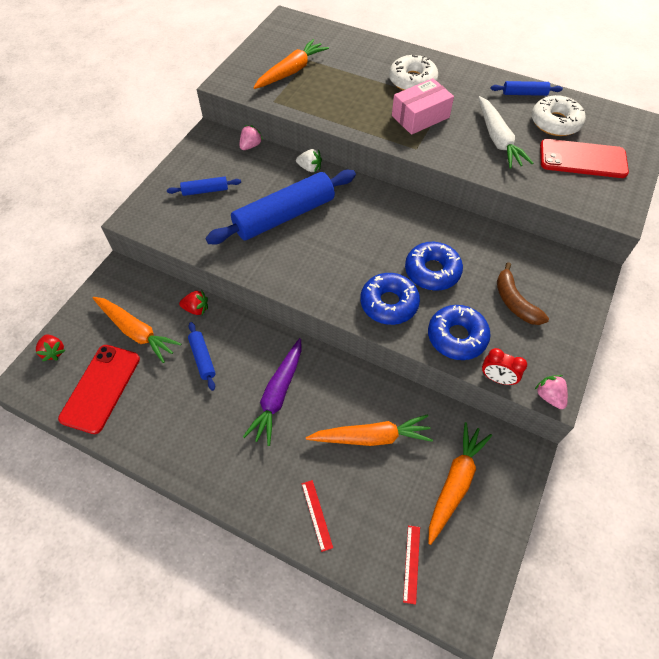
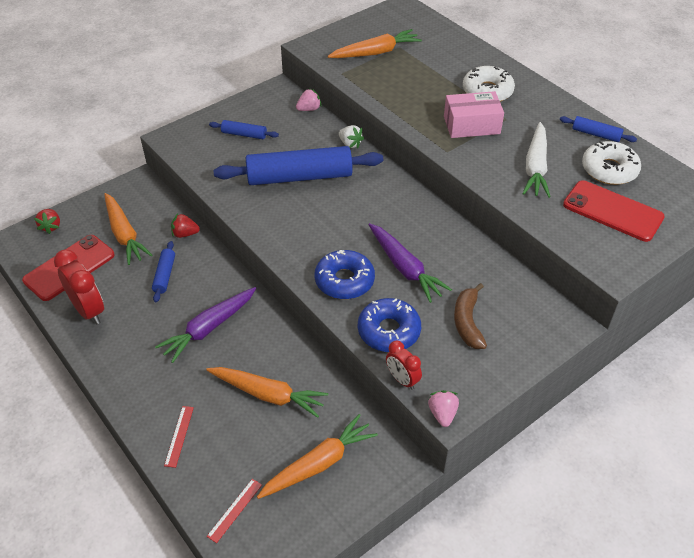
camera: 25 degrees right, 10 degrees down
(149, 425) = (89, 310): none -> red clock
(196, 309) = (185, 234): red strawberry -> red strawberry turned 150 degrees clockwise
(432, 271) = (405, 268): blue donut -> purple carrot

